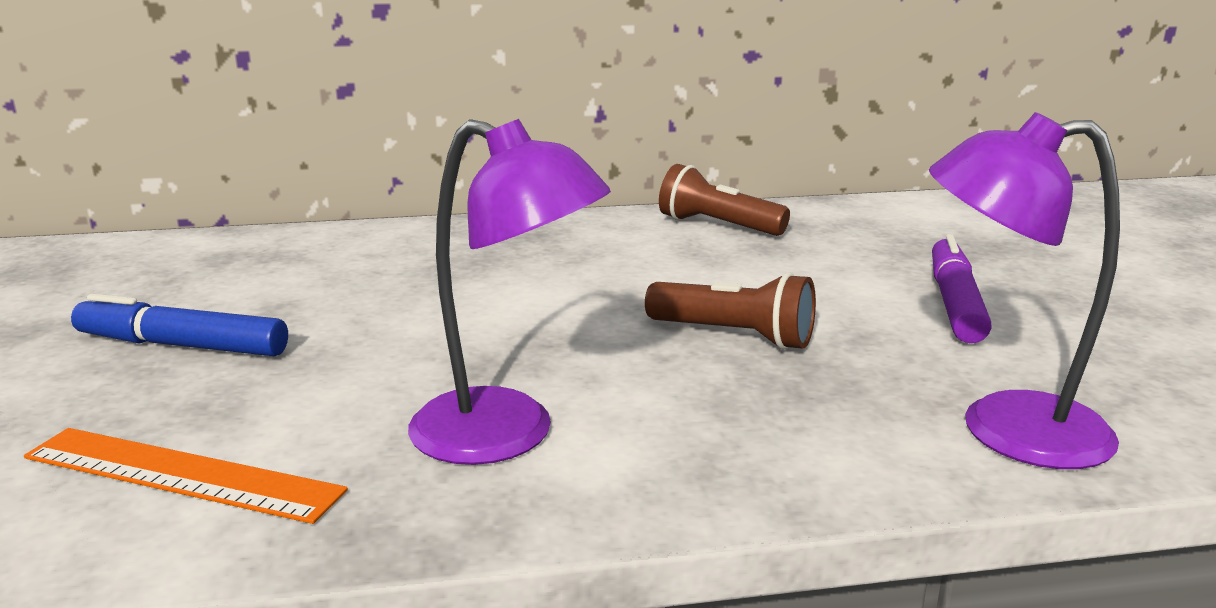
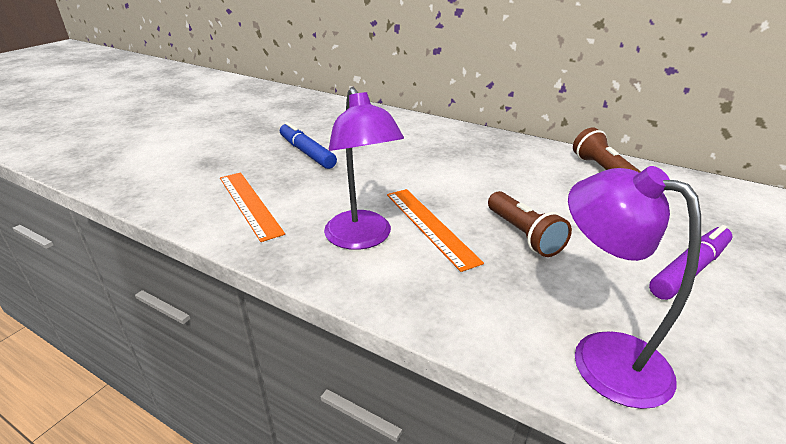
camera: 40 degrees right, 10 degrees up
(591, 375) = (430, 226): none -> orange ruler

